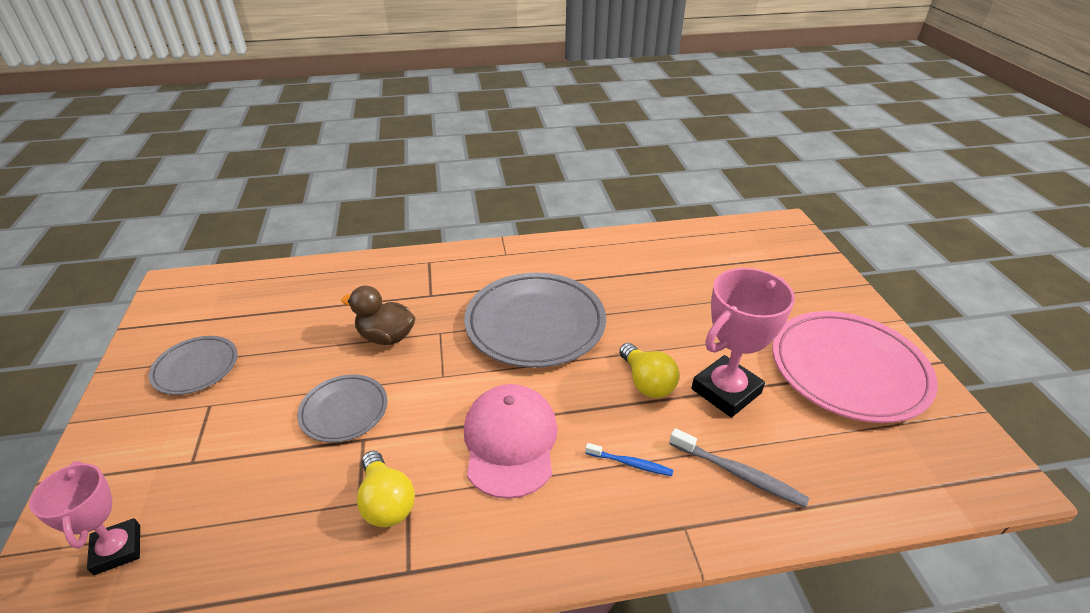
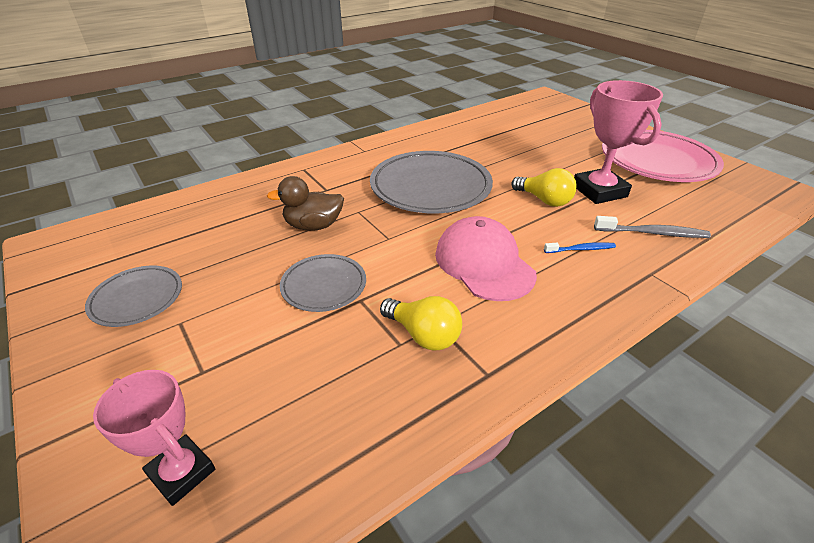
camera: 25 degrees left, 0 degrees up
(726, 391) = (599, 191): pink trophy -> pink trophy turned 45 degrees counterclockwise

